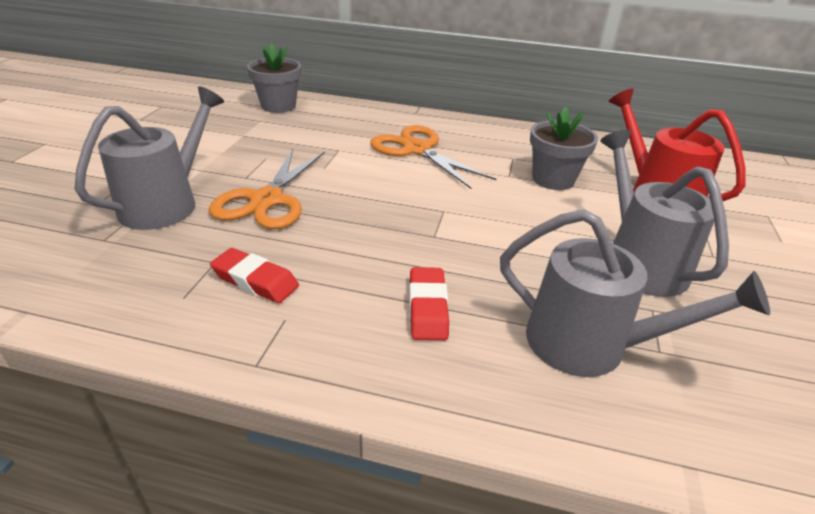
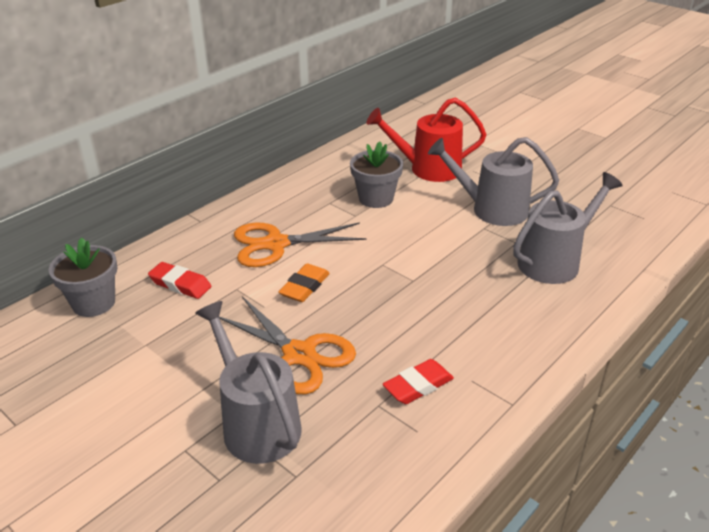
camera: 60 degrees left, 0 degrees up
(367, 178) = (304, 287): none -> orange eraser
(427, 308) = (493, 310): red eraser -> red eraser (180, 284)

